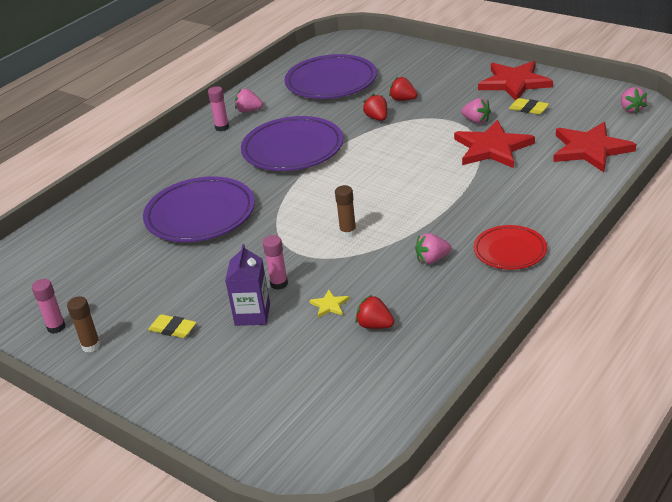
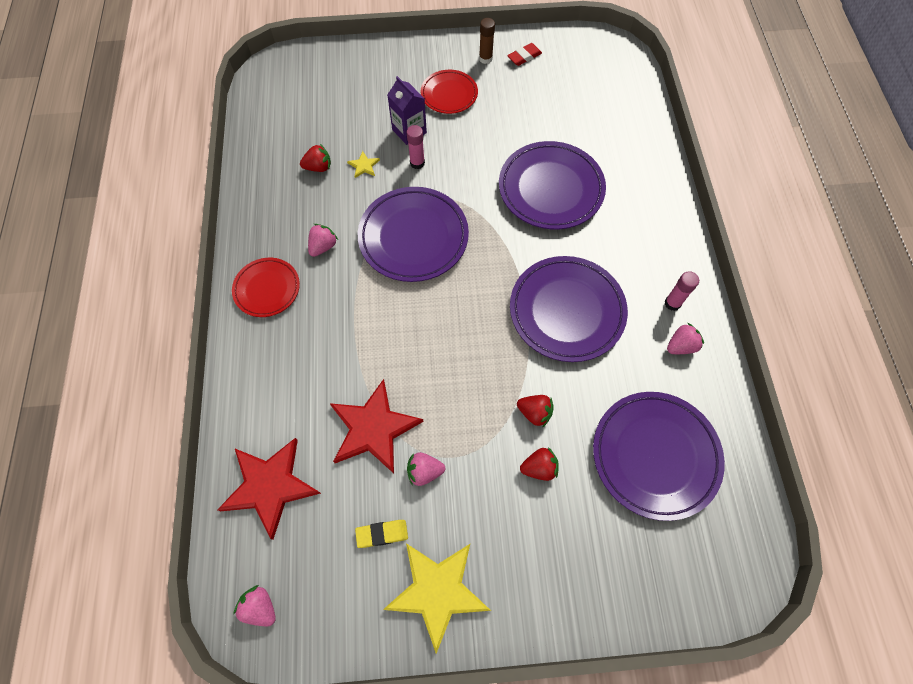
camera: 135 degrees right, 30 degrees up
(56, 327) = (524, 57): pink glue stick -> red eraser
(173, 329) = (449, 94): yellow eraser -> red plate
(348, 232) = (413, 237): brown glue stick -> purple plate
(514, 83) = (437, 591): red star -> yellow star

